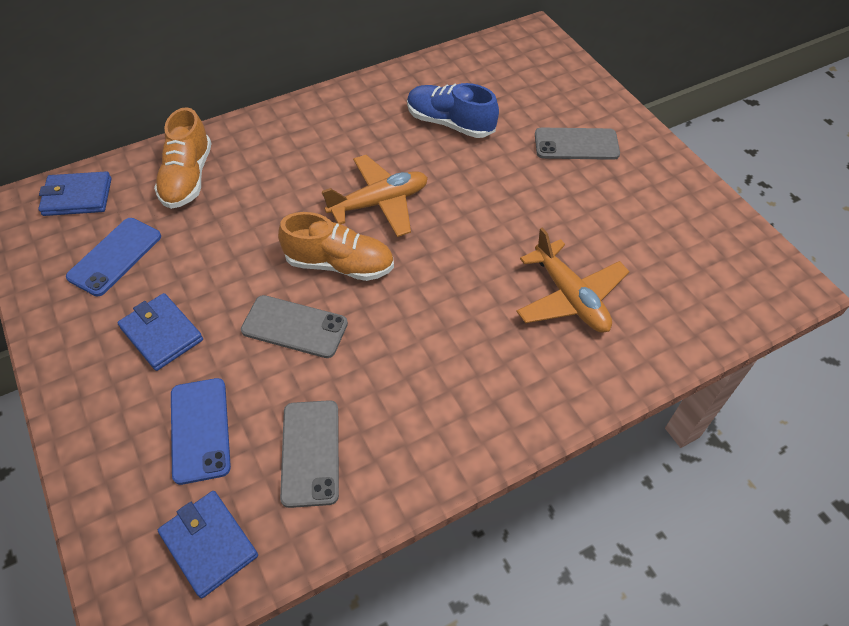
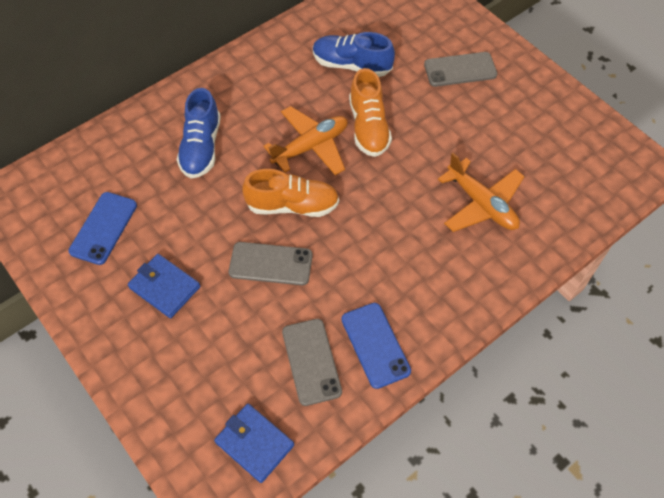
camera: 10 degrees left, 5 degrees up
(77, 197) = (52, 180): blue wallet -> none
(188, 178) = (142, 148): orange shoe -> orange shoe (368, 127)
(200, 430) = (220, 359): blue phone -> blue phone (375, 345)
(253, 186) = (201, 147): none -> blue shoe

